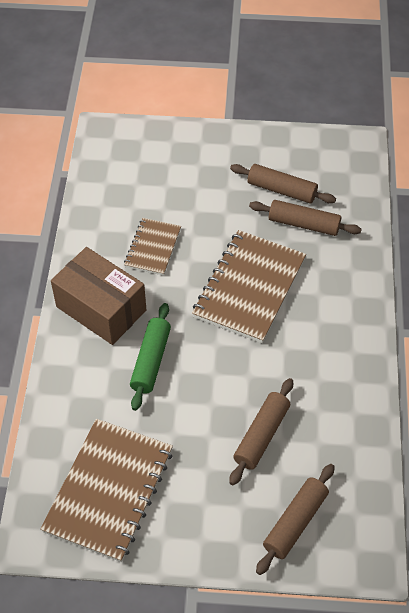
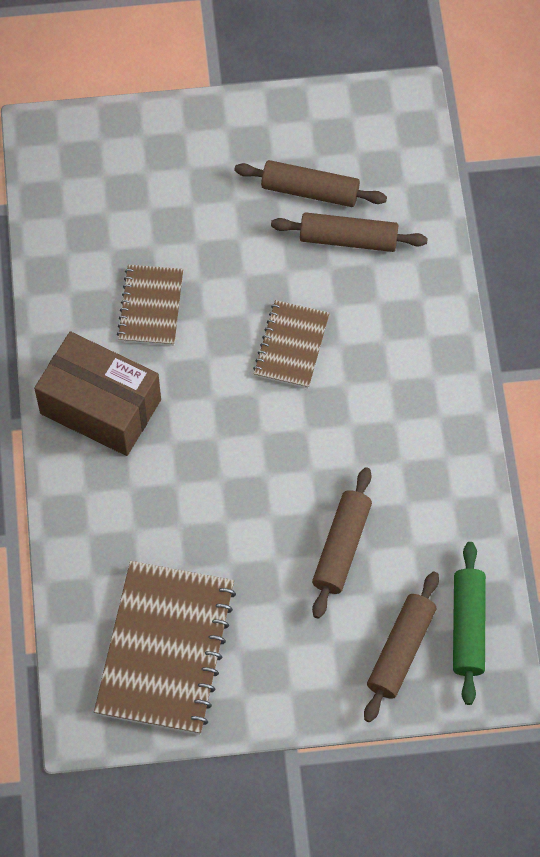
camera: 10 degrees left, 10 degrees up
(151, 361) = (182, 470): green rolling pin -> green rolling pin (468, 627)
(249, 288) = (291, 346): brown notebook -> brown notebook, size x0.56

